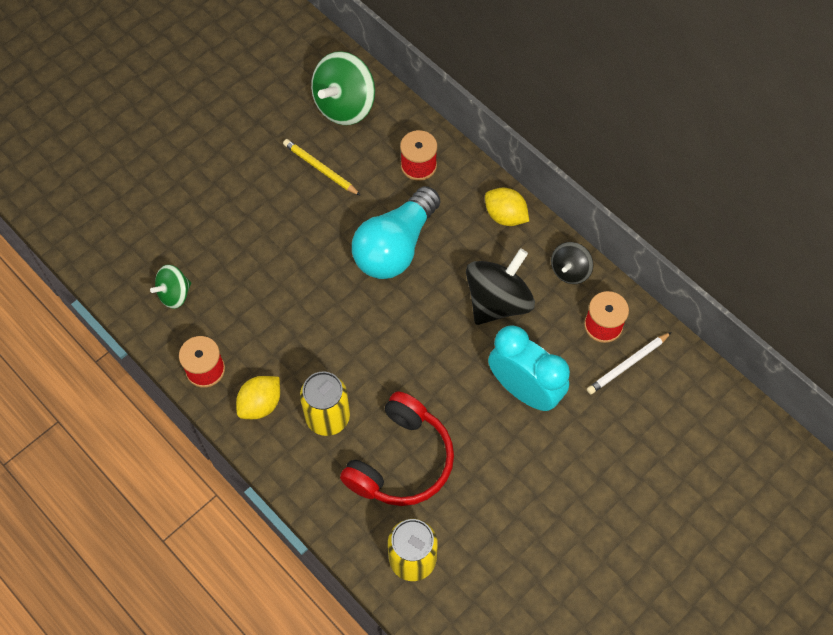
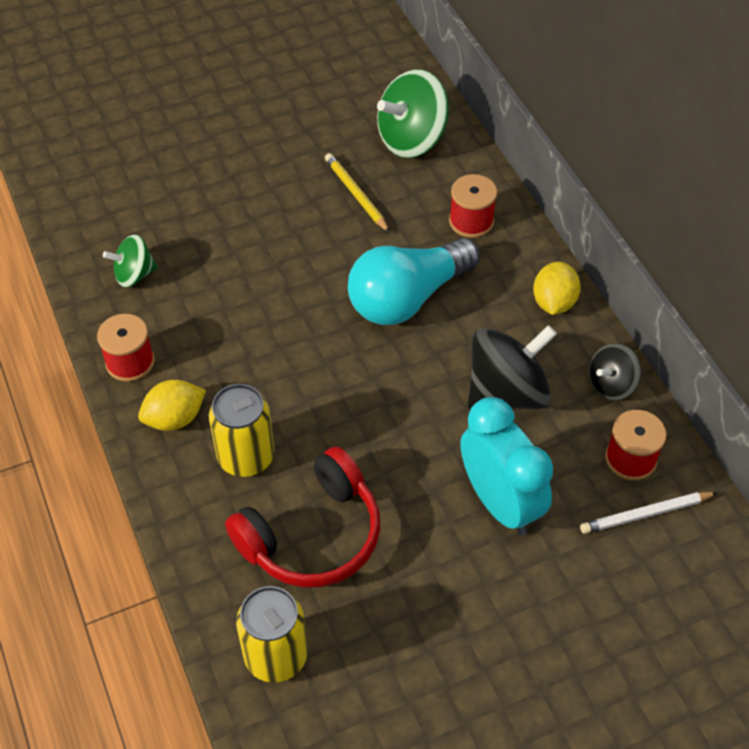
camera: 20 degrees right, 10 degrees down
(505, 216) = (553, 302): yellow lemon -> yellow lemon turned 45 degrees clockwise

